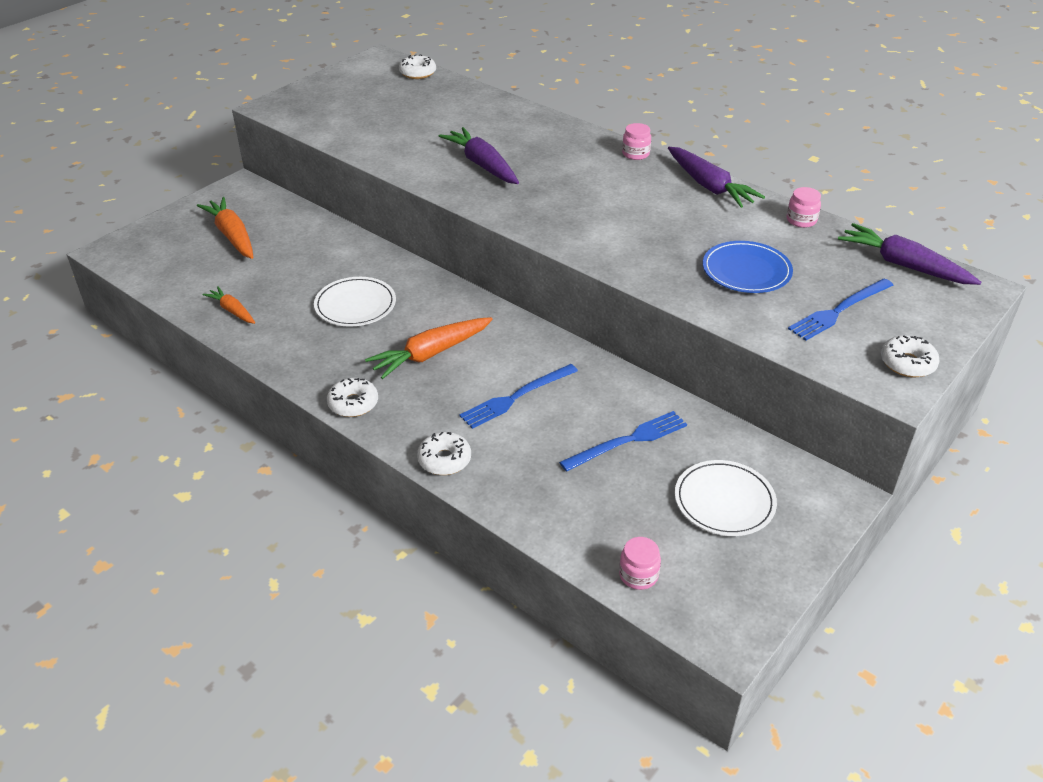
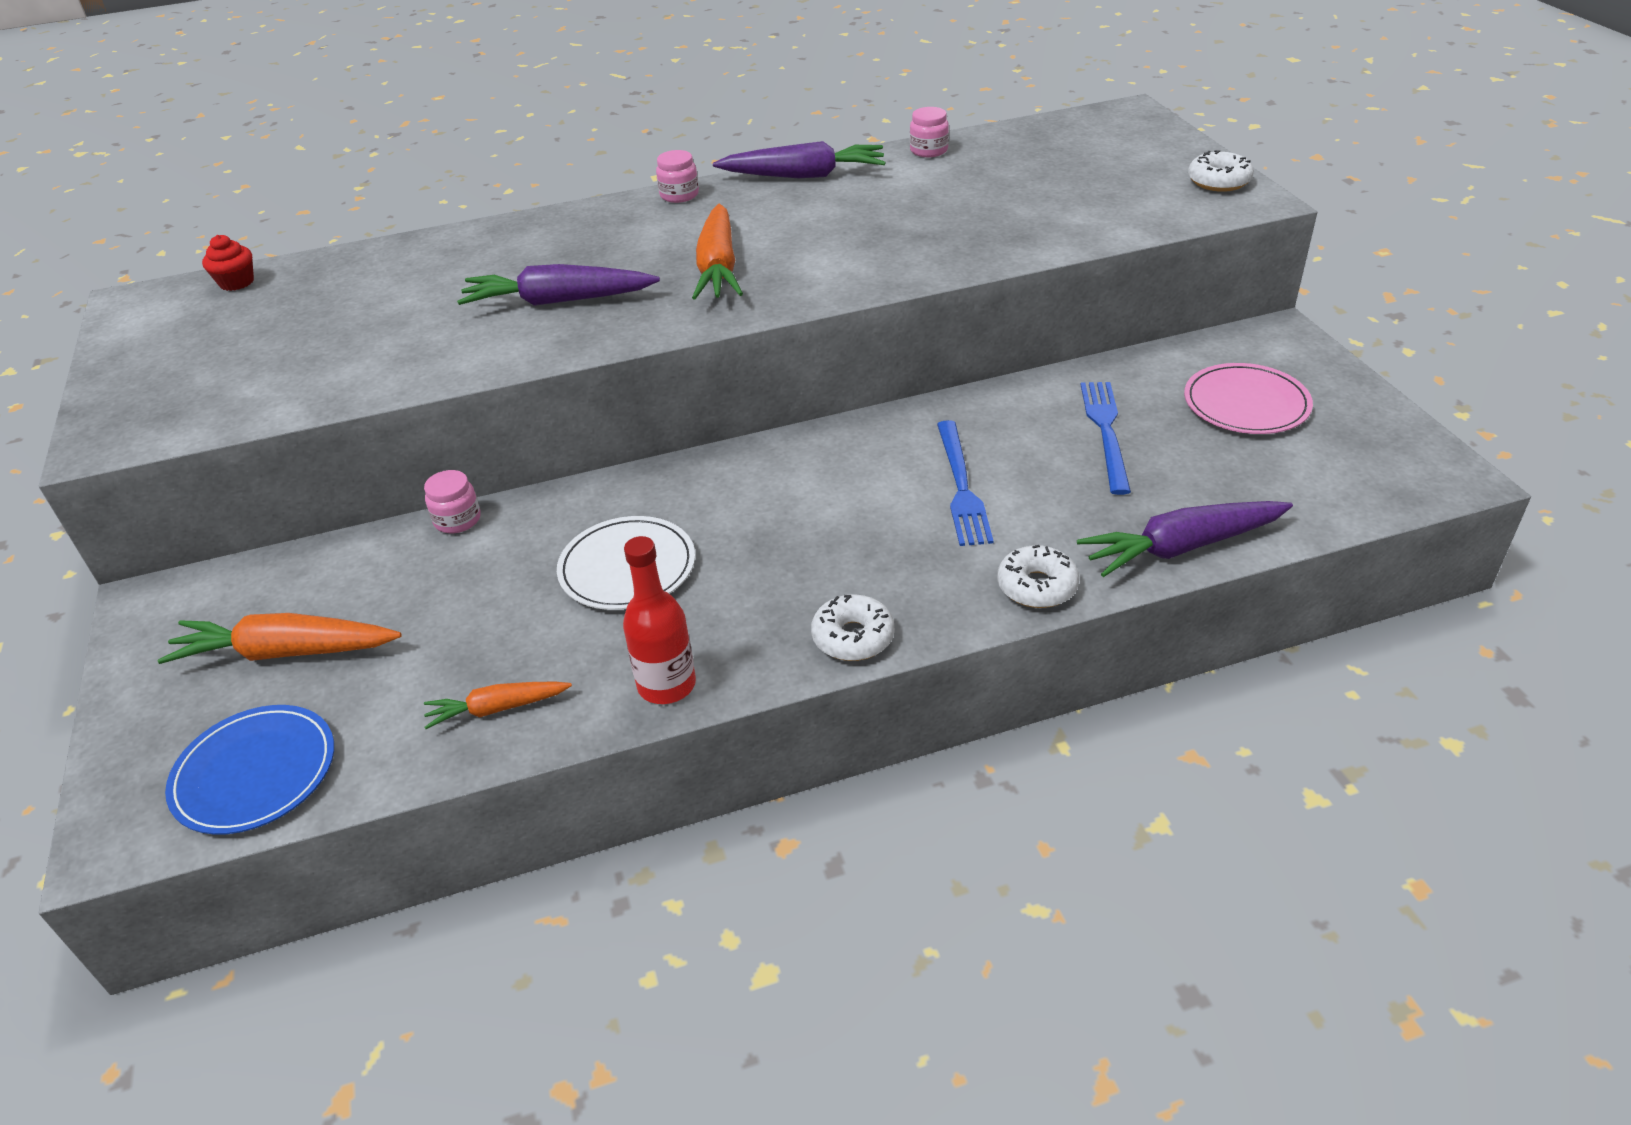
camera: 55 degrees left, 0 degrees up
(278, 355) = (666, 685): none -> red bottle
(417, 73) = (237, 282): white donut -> red cupcake
(430, 354) = (809, 530): orange carrot -> orange carrot (718, 267)
(638, 575) = (1330, 501): pink jar -> pink jar (457, 520)
(724, 501) = (1246, 403): white plate -> pink plate
(746, 270) = (988, 207): blue plate -> blue plate (255, 773)
(839, 311) = (1106, 184): blue fork -> none
(903, 265) = (1060, 130): purple carrot -> purple carrot (1181, 547)

